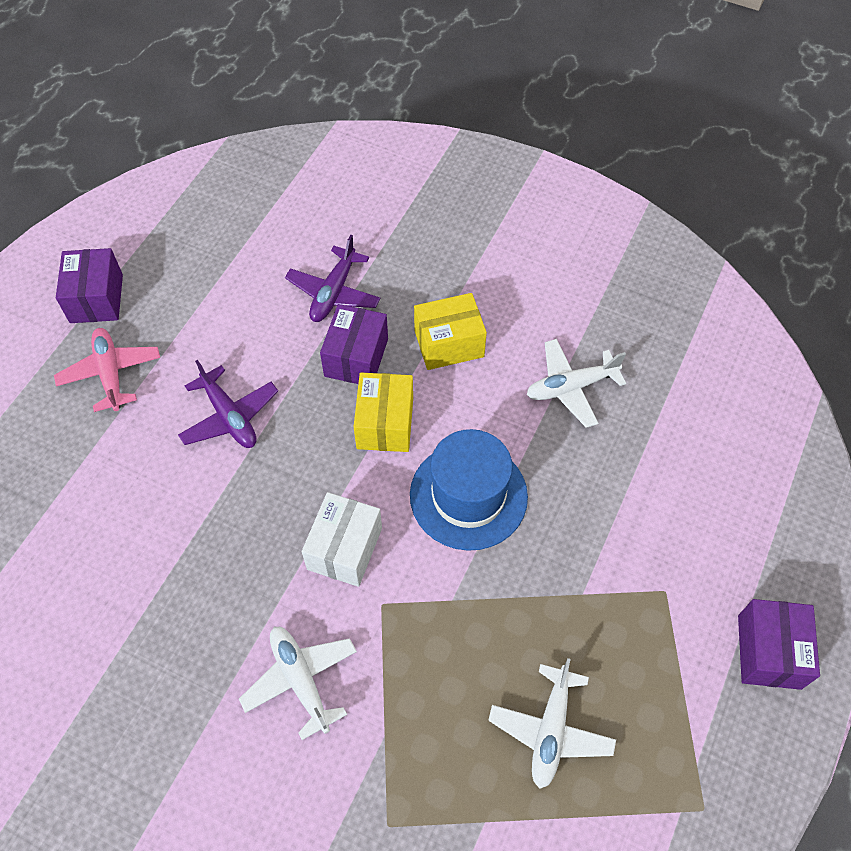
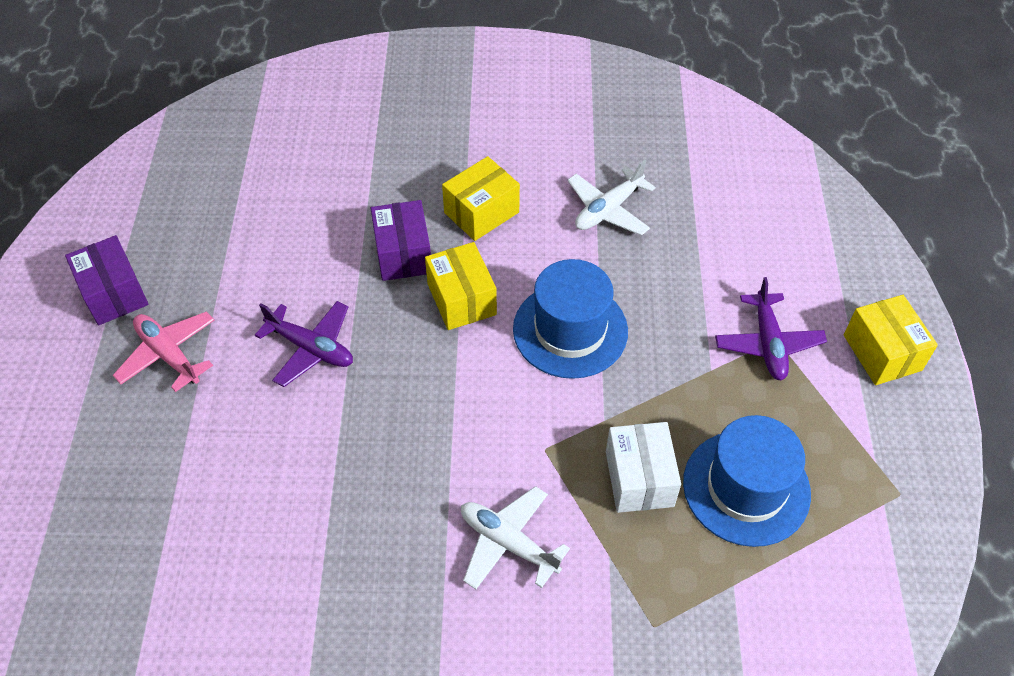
camera: 25 degrees left, 5 degrees down
(334, 292) = (350, 207): purple plane -> purple plane (768, 343)
(344, 548) = (485, 417): white box -> white box (639, 478)
(550, 730) = (746, 488): white plane -> blue hat
(769, 651) = (882, 352): purple box -> yellow box

